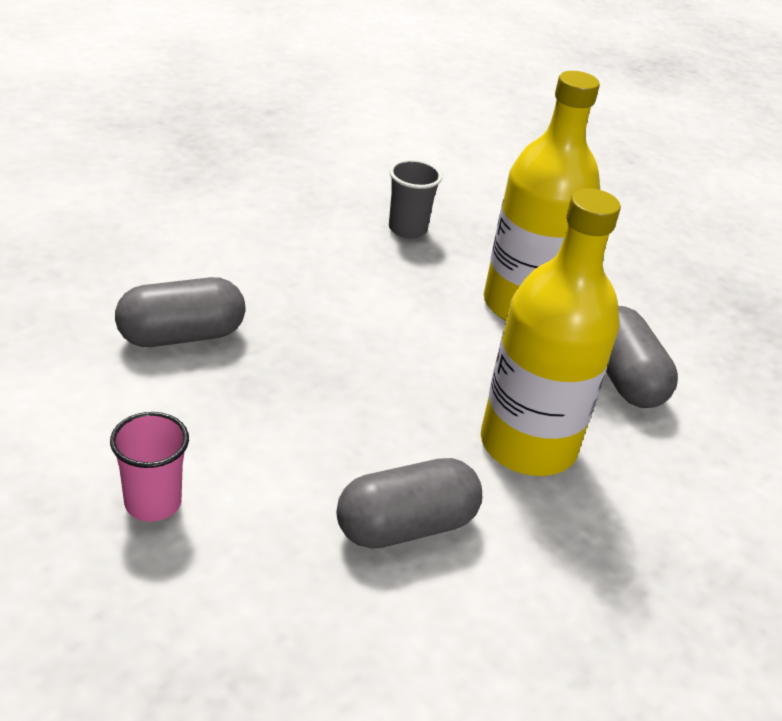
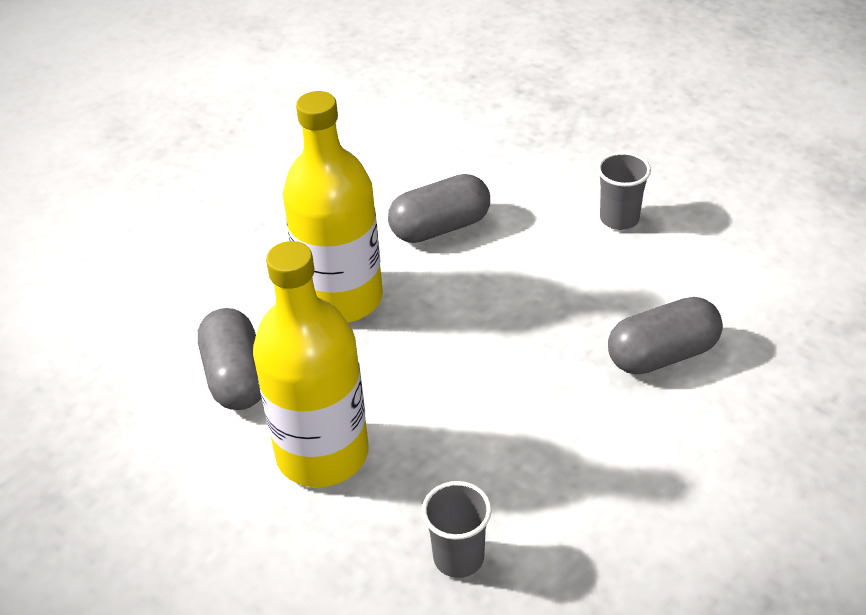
camera: 175 degrees left, 5 degrees up
(153, 503) = (619, 219): pink cup -> grey cup

